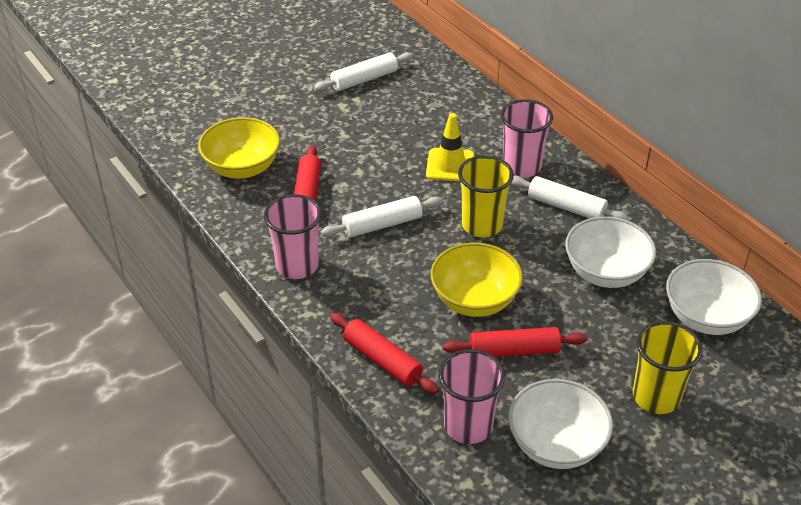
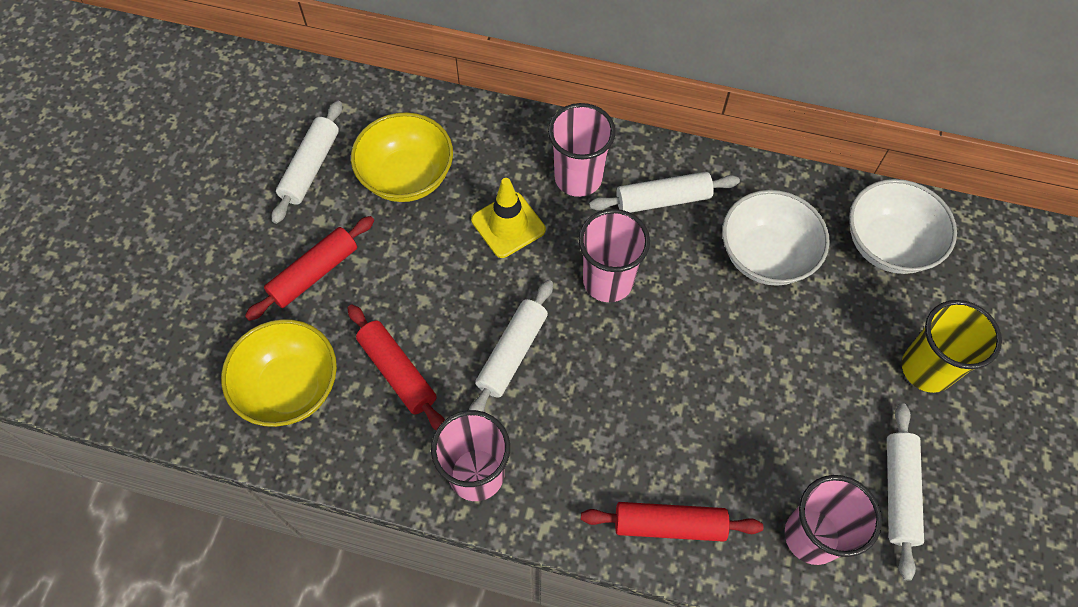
camera: 40 degrees left, 20 degrees up
(474, 300) = (684, 380): yellow bowl -> yellow bowl (407, 177)
(482, 225) = (608, 281): yellow cup -> pink cup
(514, 351) = (772, 413): red rolling pin -> red rolling pin (314, 273)
(556, 444) = (899, 492): white bowl -> white rolling pin

